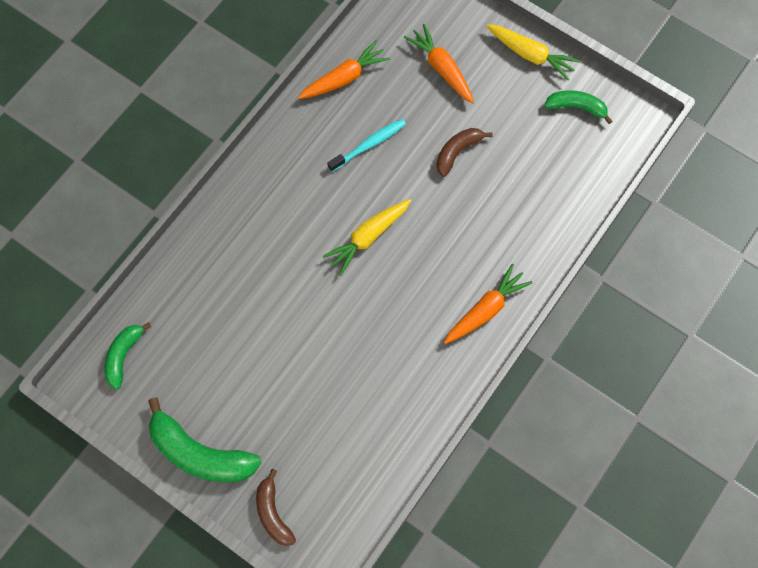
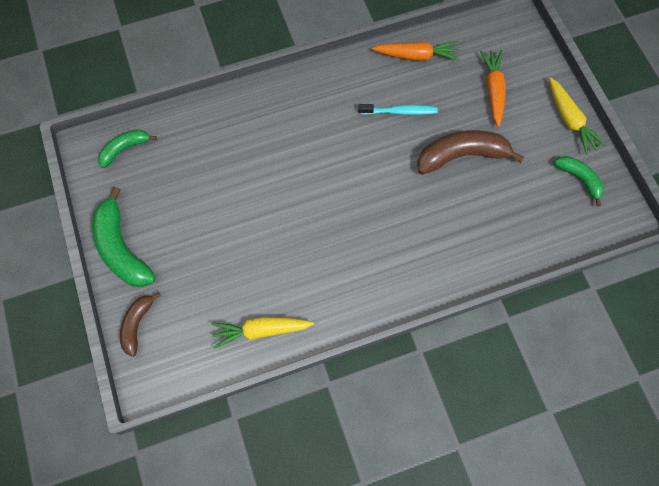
camera: 35 degrees right, 0 degrees up
(368, 237) = (351, 175): yellow carrot -> yellow carrot (261, 330)
(457, 152) = (461, 156): brown banana -> brown banana, size x1.71
(486, 310) = (399, 283): orange carrot -> none

